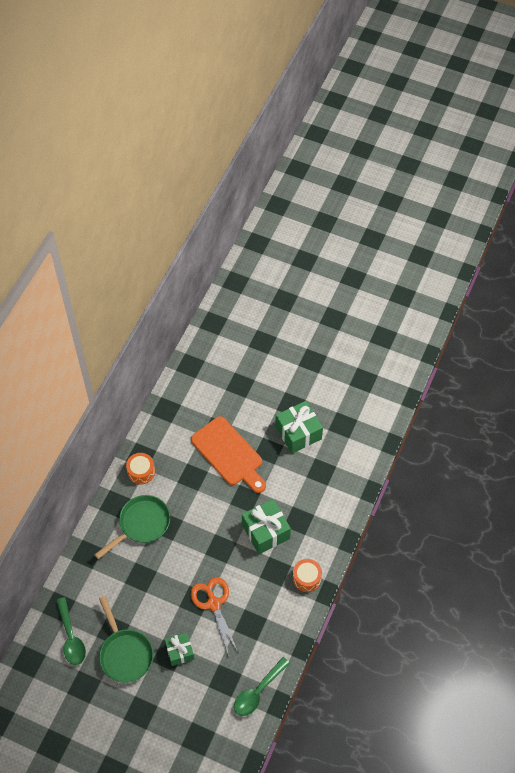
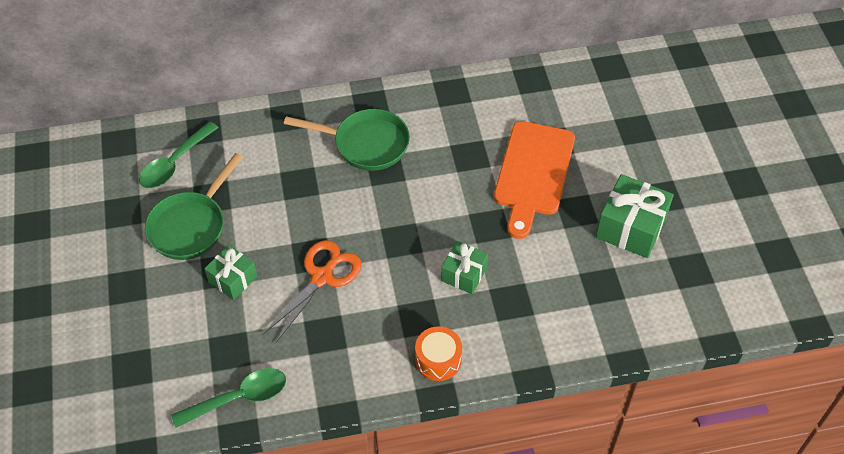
camera: 55 degrees right, 5 degrees down
(141, 472) = (432, 104): orange drum -> none
(258, 691) = (239, 398): green spoon -> green spoon turned 150 degrees clockwise
(265, 531) = (464, 274): green gift -> green gift, size x0.62

